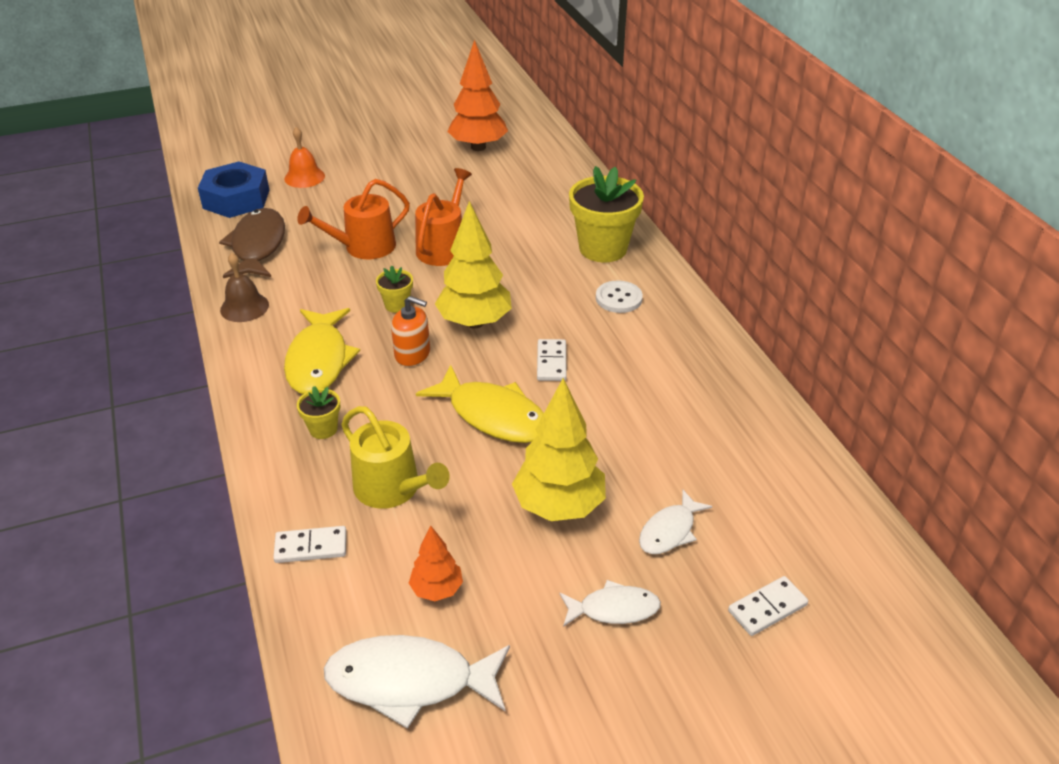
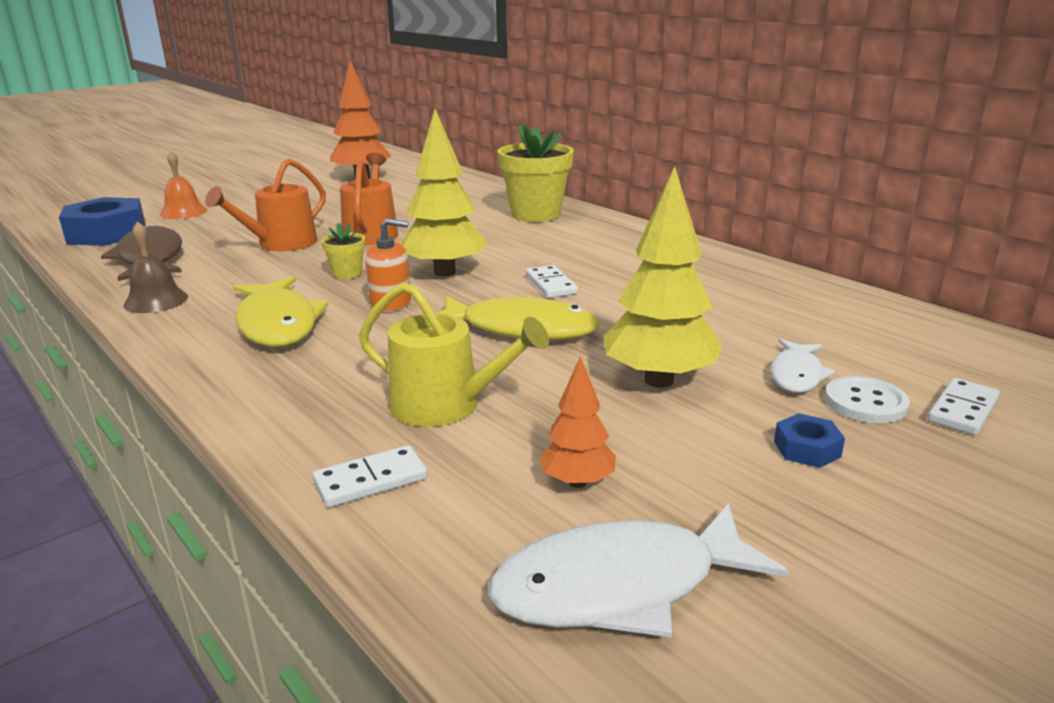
camera: 20 degrees left, 15 degrees down
(323, 429) = (318, 374): yellow flower pot -> none
(613, 609) = (807, 449): white fish -> blue nut
(618, 298) = (579, 238): white button -> white button (865, 402)

